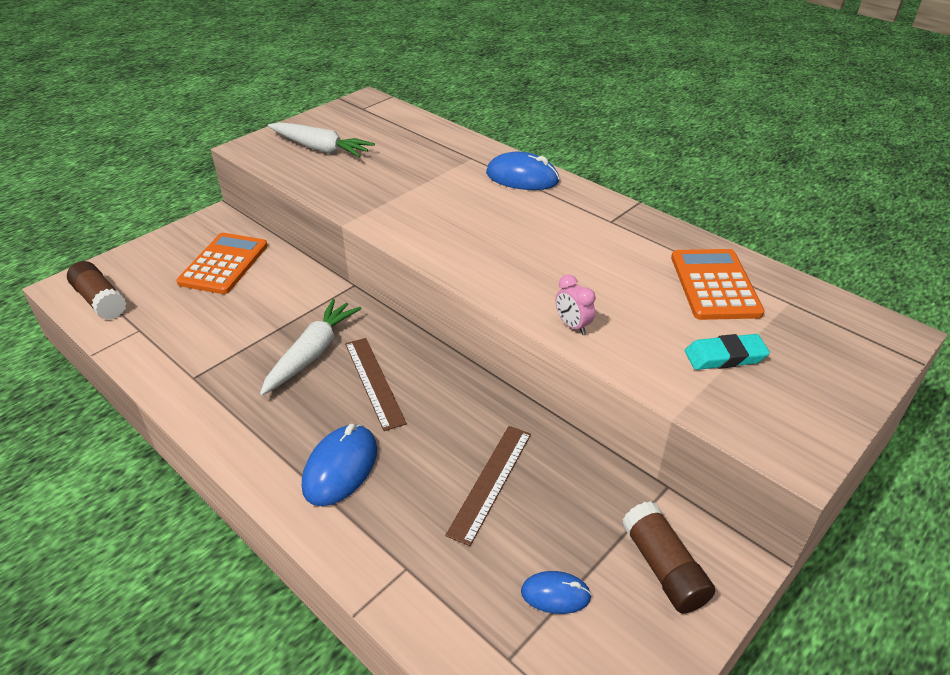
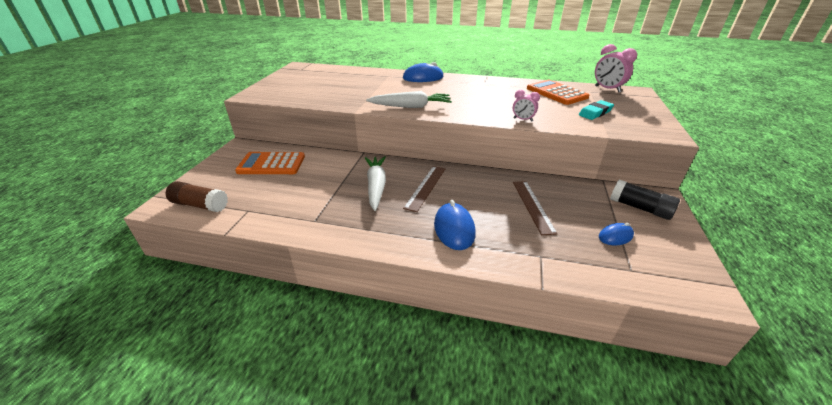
camera: 30 degrees left, 5 degrees down
(224, 264) = (271, 164): orange calculator -> orange calculator turned 75 degrees counterclockwise
(320, 149) = (298, 88): white carrot -> white carrot (411, 106)
(374, 382) = (425, 187): brown ruler -> brown ruler turned 75 degrees clockwise
(663, 568) = (640, 208): brown glue stick -> black glue stick
(834, 308) = (607, 89): none -> pink clock

